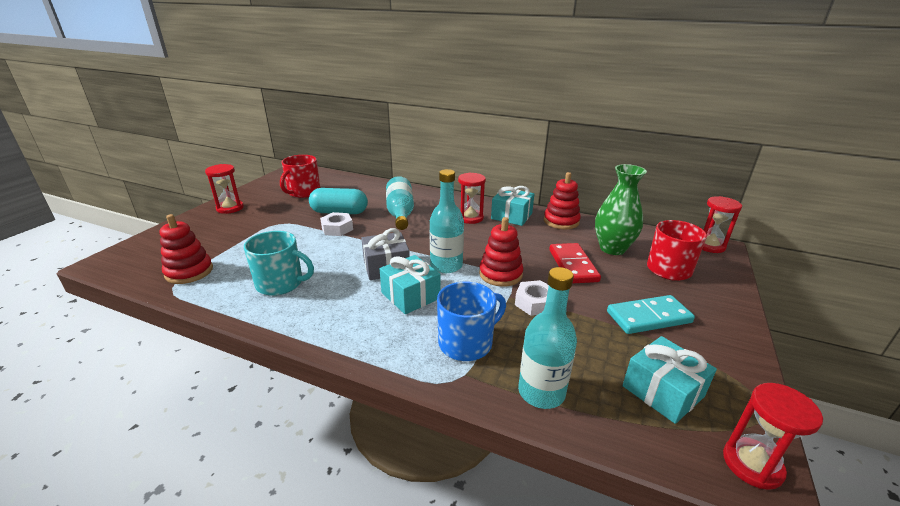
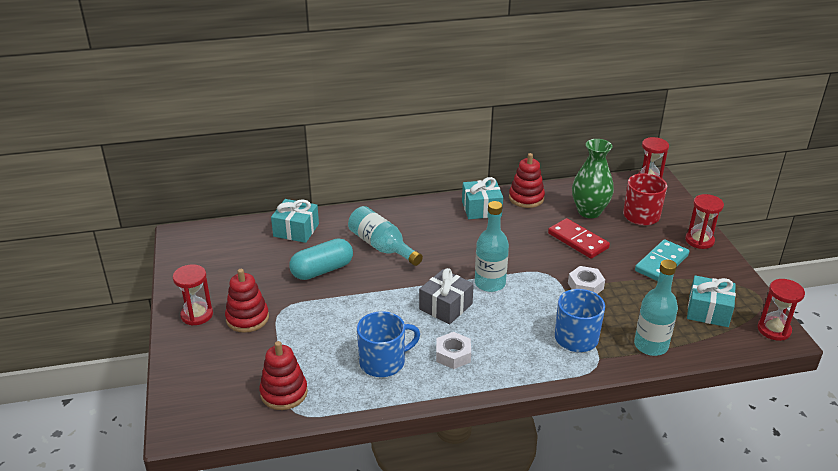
camera: 35 degrees left, 5 degrees up
(281, 283) = (383, 362): turquoise mug -> blue mug
(303, 192) = (244, 262): red mug -> none
(337, 228) = (348, 289): white nut -> white nut (453, 355)
(410, 295) = (497, 322): turquoise gift -> turquoise gift (296, 230)
(470, 218) = (450, 225): red hourglass -> red hourglass (699, 240)
(500, 274) = (537, 272): red stacking toy -> red stacking toy (247, 318)

